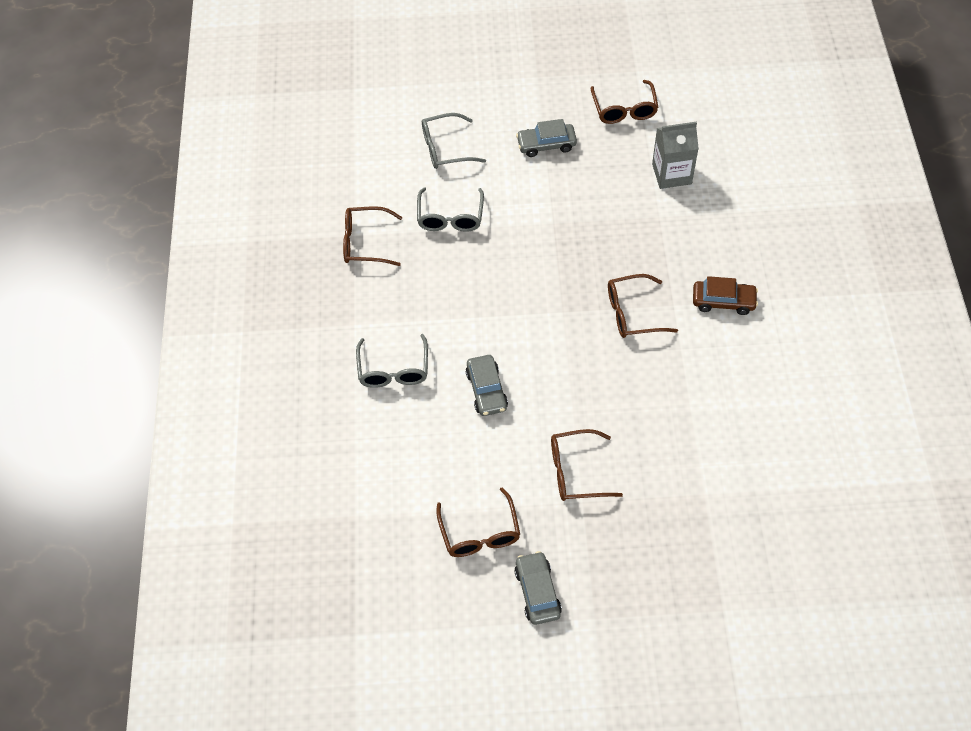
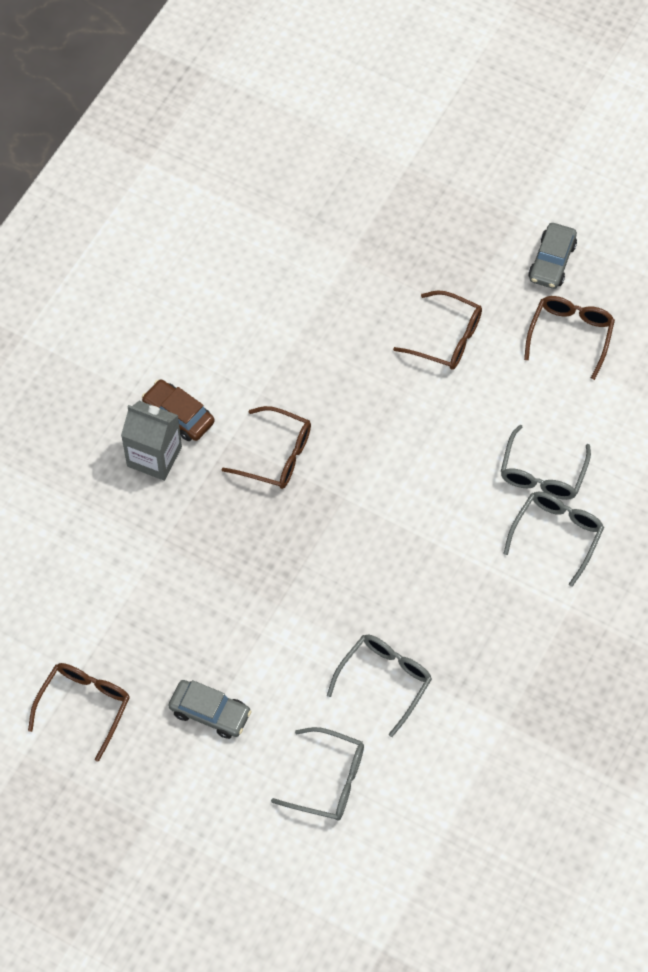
camera: 150 degrees left, 5 degrees up
(365, 242) = (499, 705): brown glasses -> none
(431, 408) = (542, 474): none -> grey glasses
(486, 390) = (477, 460): grey car -> none
(671, 174) = (105, 588): grey carton -> grey carton (154, 456)

